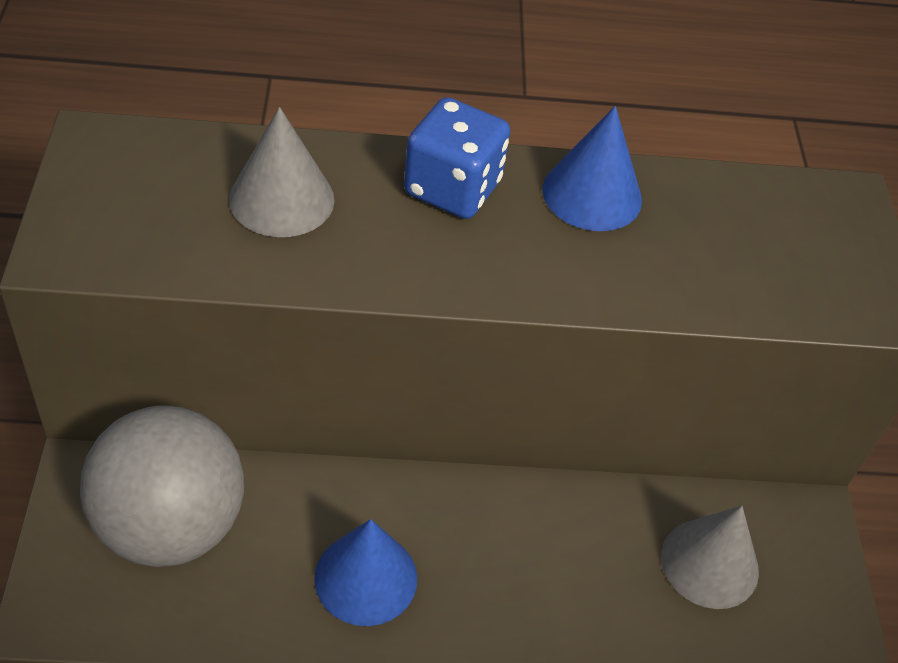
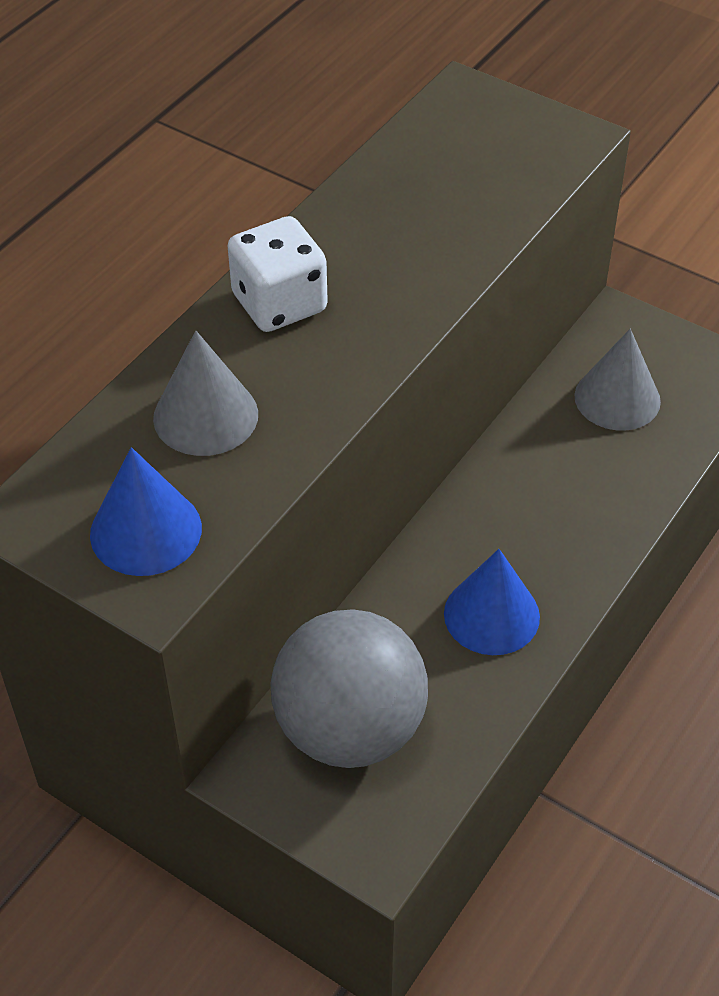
camera: 50 degrees left, 0 degrees up
(452, 188) = (279, 303): blue dice -> white dice
(592, 194) = (351, 225): blue cone -> blue cone (146, 531)

